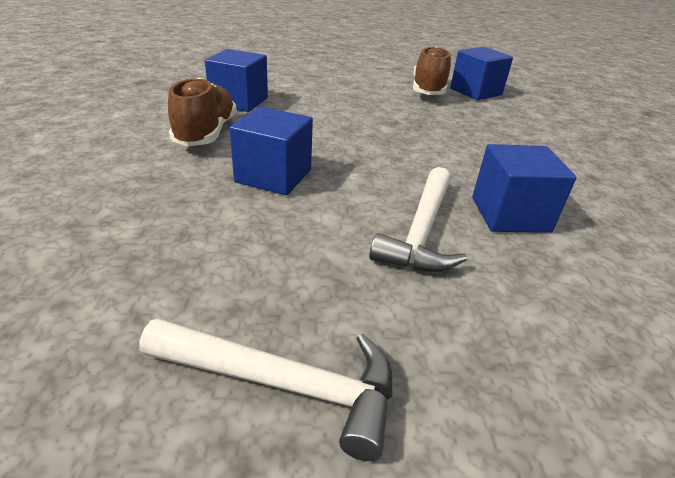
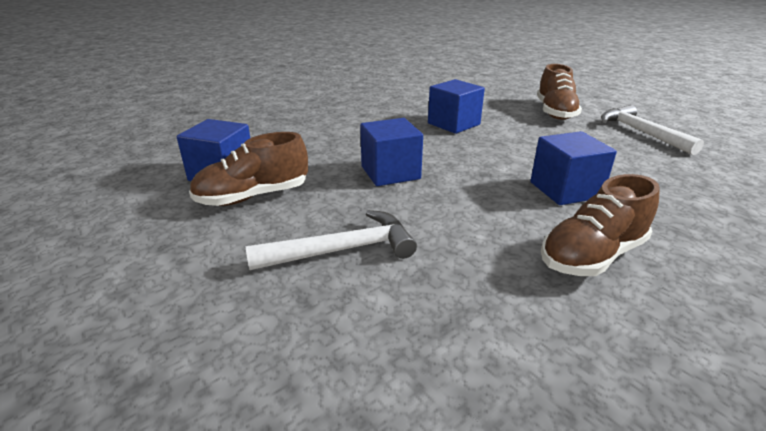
camera: 125 degrees left, 5 degrees down
(239, 101) = (499, 292): blue cube -> blue cube (390, 172)
(422, 231) = (514, 136): white hammer -> white hammer (342, 250)
(492, 358) = (555, 112): none -> brown shoe

